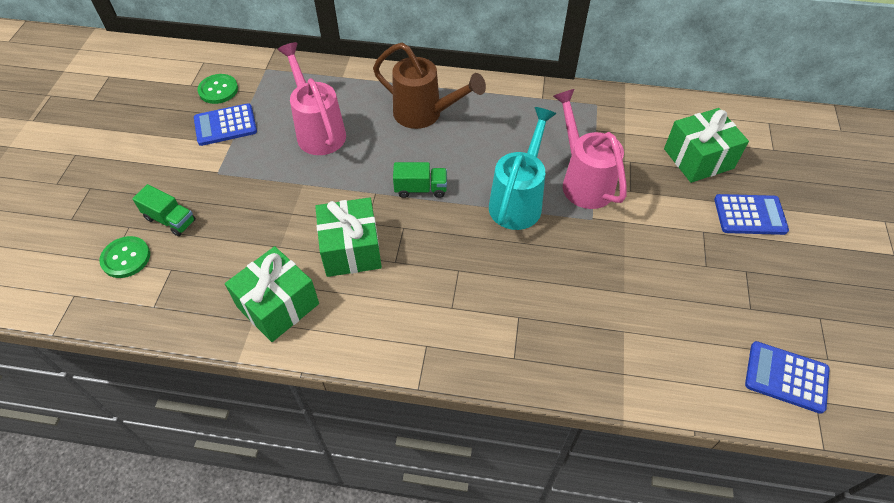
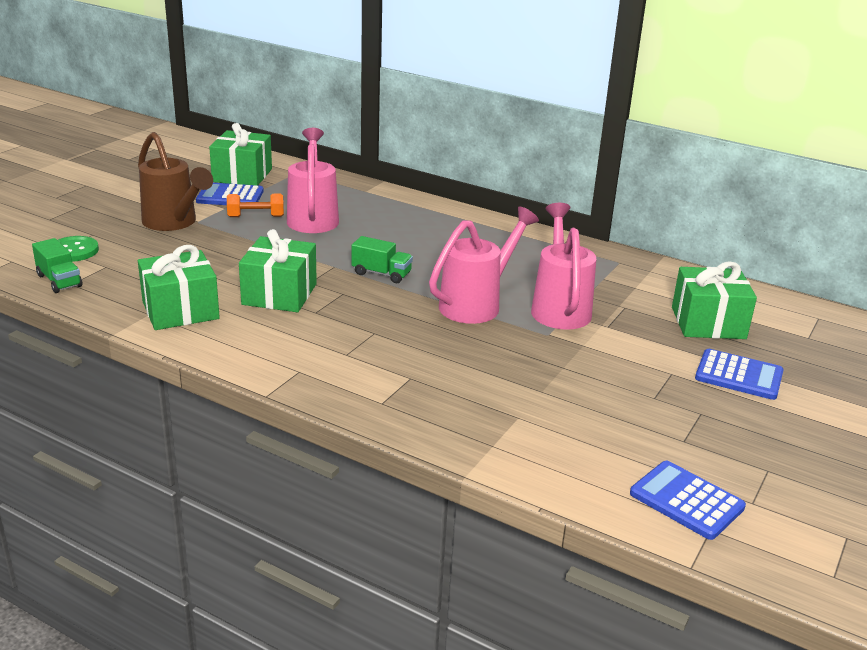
camera: 20 degrees right, 25 degrees down
(170, 220) = (131, 238): green truck -> green truck (59, 281)
(218, 90) = (242, 175): green button -> green gift
(266, 147) = (256, 217): none -> orange dumbbell
(425, 115) = (427, 230): brown watering can -> brown watering can (174, 223)
(518, 200) = (477, 304): turquoise watering can -> pink watering can

